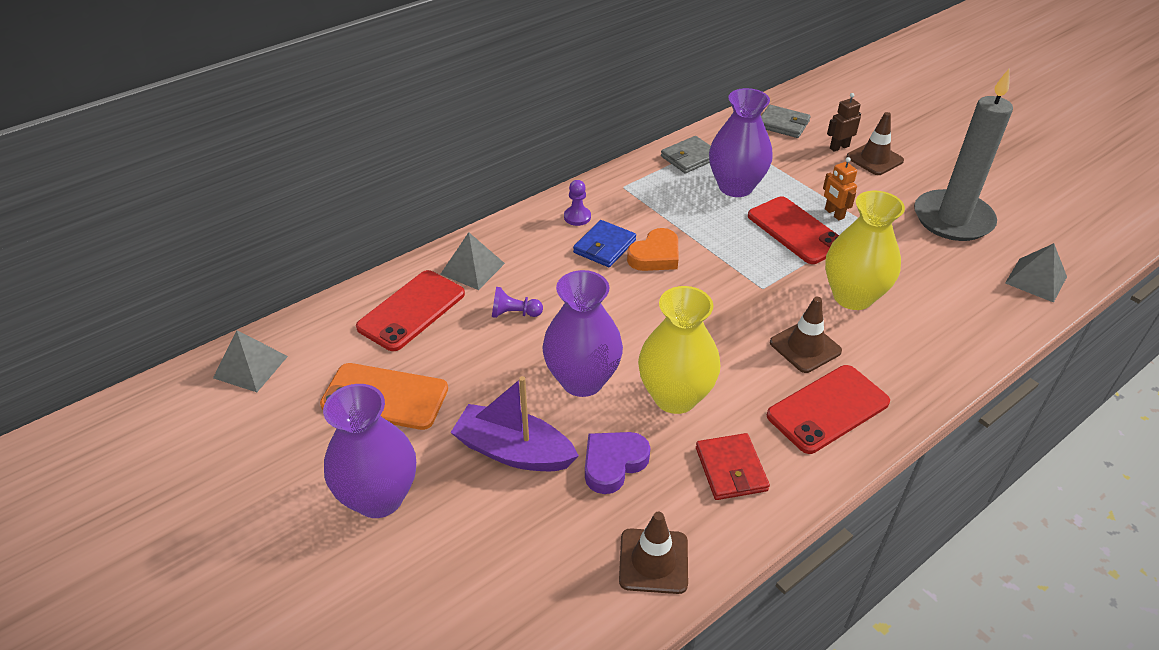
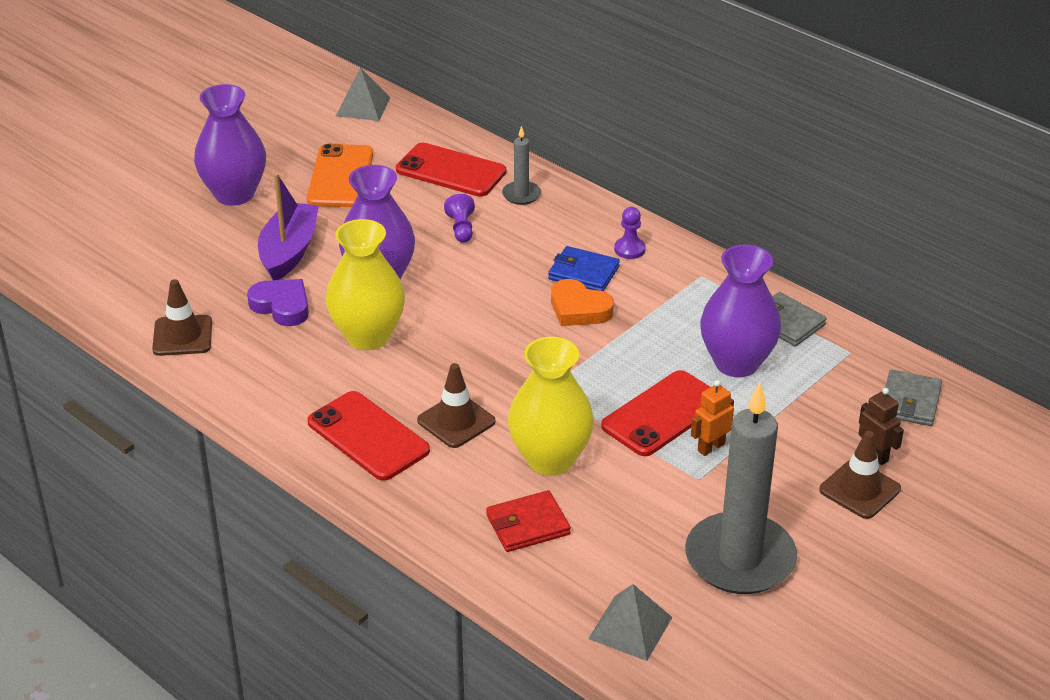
camera: 80 degrees right, 5 degrees down
(472, 268) = (521, 195): grey pyramid -> grey candle
(731, 469) = (283, 374): red wallet -> red wallet (528, 525)

